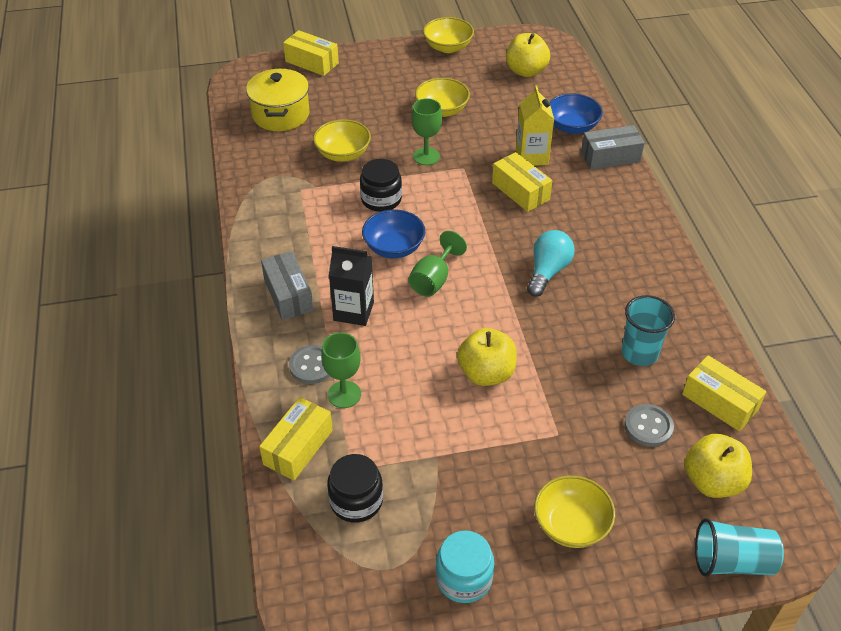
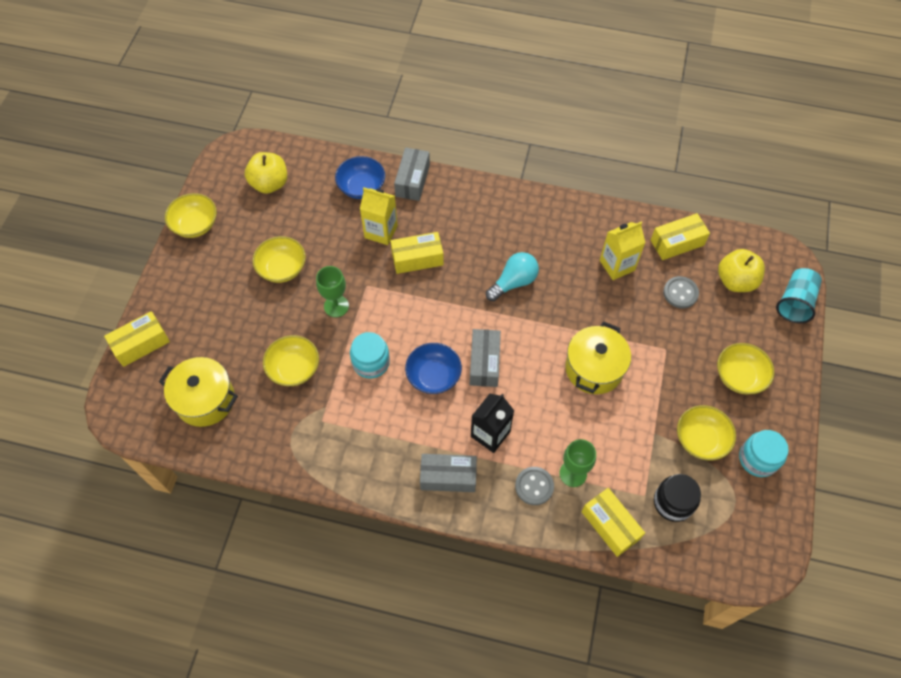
camera: 65 degrees left, 15 degrees up
(381, 199) = (371, 362): black jar -> turquoise jar
(433, 280) = (484, 363): green goblet -> grey box
(455, 506) = (701, 439): none -> yellow bowl
(486, 373) = (594, 368): yellow apple -> yellow pot
(548, 271) = (513, 282): turquoise light bulb -> turquoise light bulb turned 90 degrees clockwise
(639, 353) = (617, 265): turquoise cup -> yellow carton

